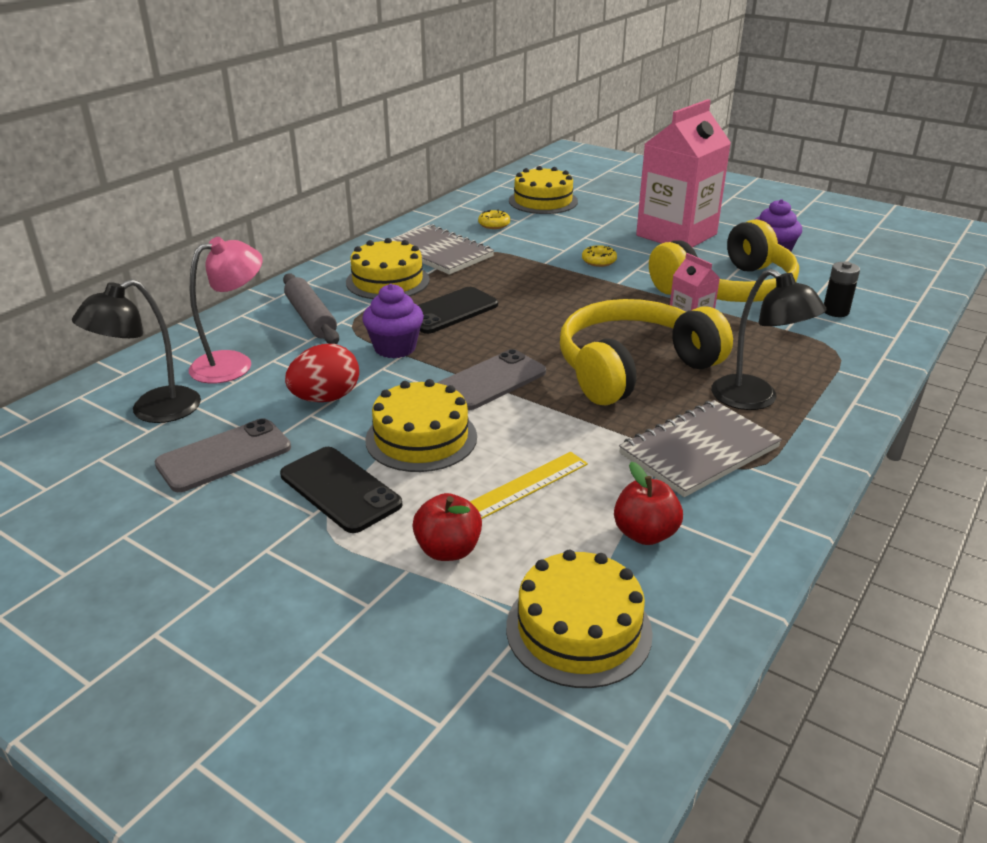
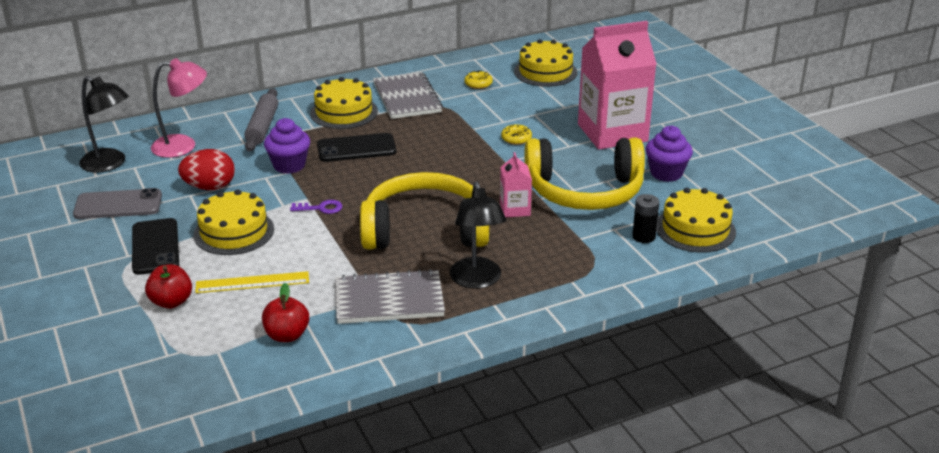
camera: 30 degrees right, 0 degrees up
(153, 411) = (110, 164): black lamp -> black lamp turned 135 degrees counterclockwise
(491, 380) = (321, 208): grey phone -> purple key
(578, 629) = (186, 368): yellow cake -> yellow cake (695, 229)

